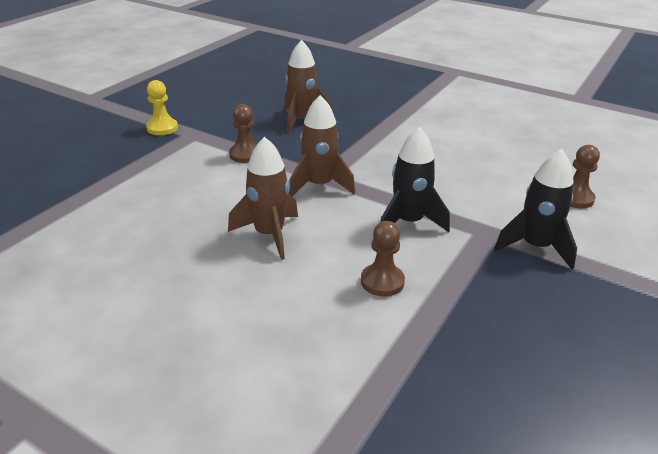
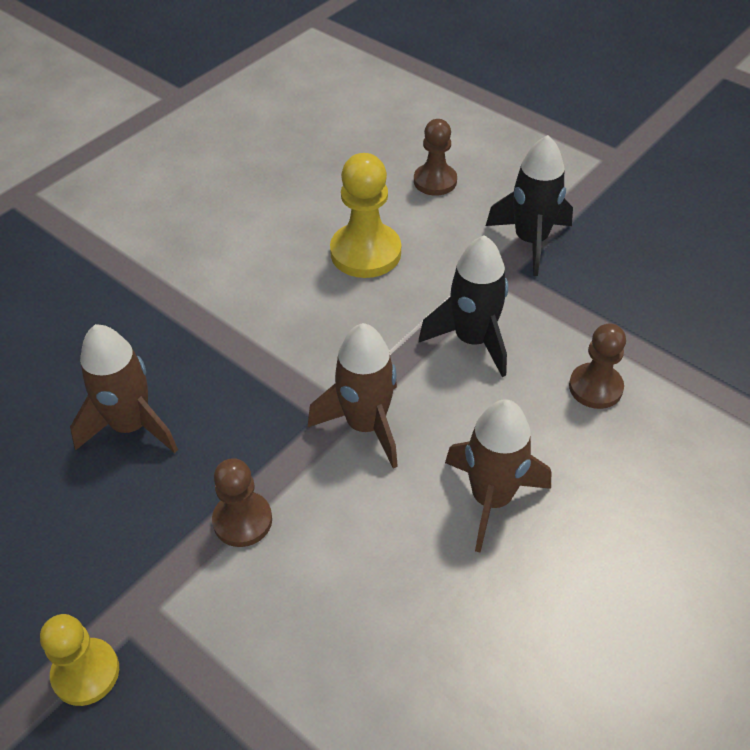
camera: 80 degrees left, 15 degrees up
(473, 175) = (365, 253): none -> yellow pawn

